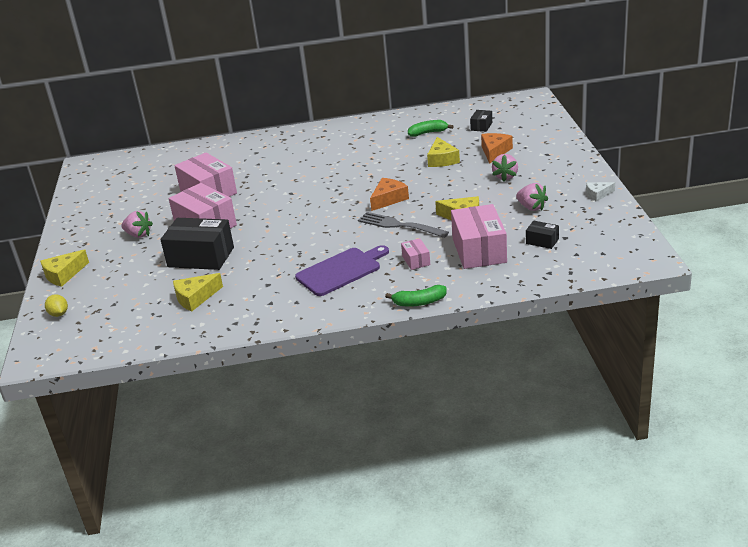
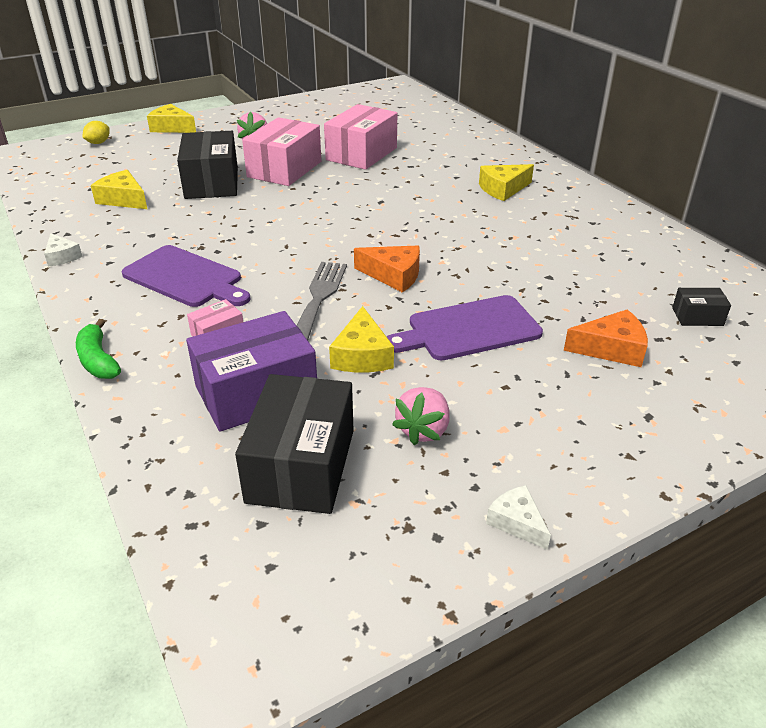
camera: 65 degrees right, 5 degrees up
(272, 323) = (62, 256): none -> white cheese
(428, 133) = (628, 268): green banana -> none
(442, 160) = (545, 298): yellow cheese -> yellow cheese (503, 189)
(457, 184) = (469, 329): none -> purple cutting board
(479, 250) = (256, 392): pink box -> purple box
(505, 176) = (525, 377): pink strawberry -> none
(542, 241) = (301, 465): black box -> black box, size x2.13

